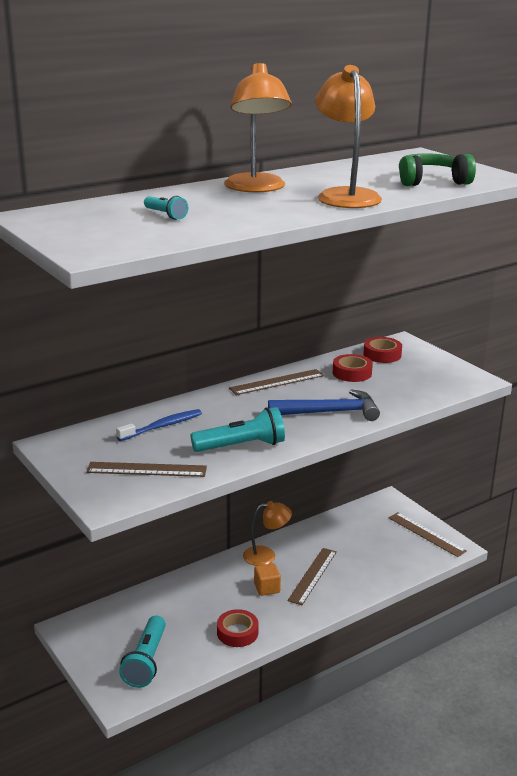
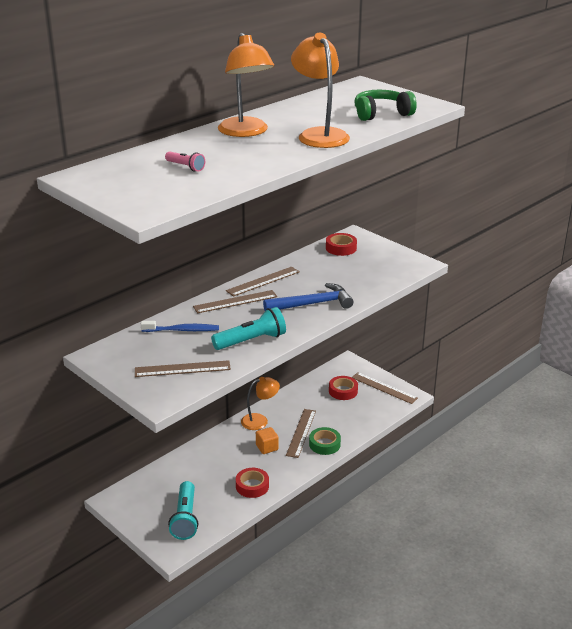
camera: 10 degrees left, 5 degrees up
(162, 426) = (182, 330): blue toothbrush -> blue toothbrush turned 45 degrees clockwise
(165, 215) = (185, 167): turquoise flashlight -> pink flashlight
(236, 401) = (235, 302): none -> brown ruler
(338, 593) = (324, 444): none -> green tape
(352, 373) = (321, 267): red tape -> red tape (343, 391)

